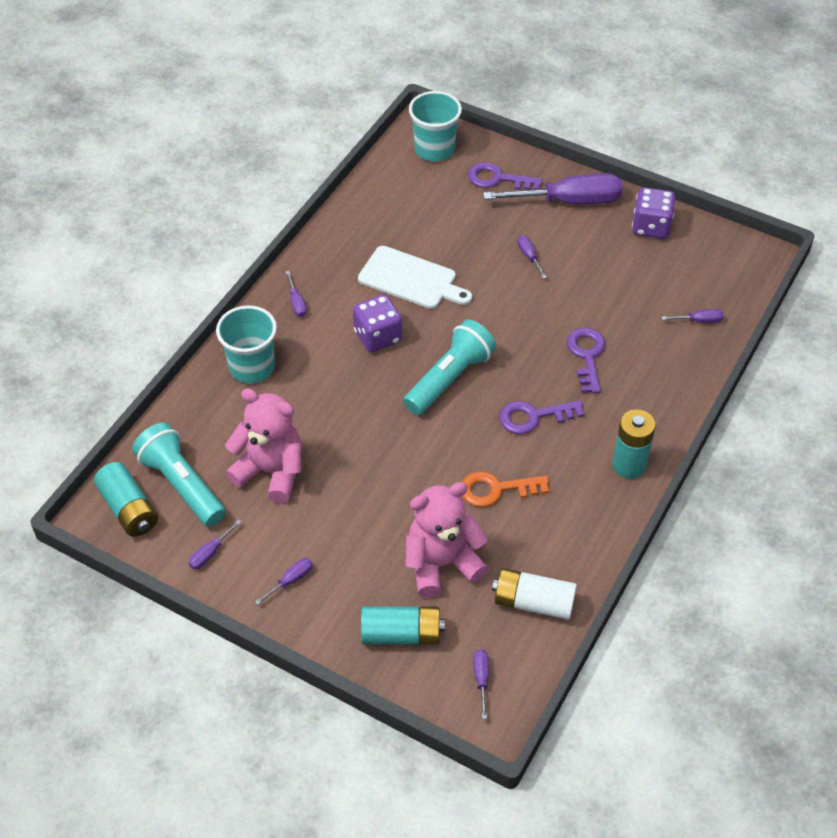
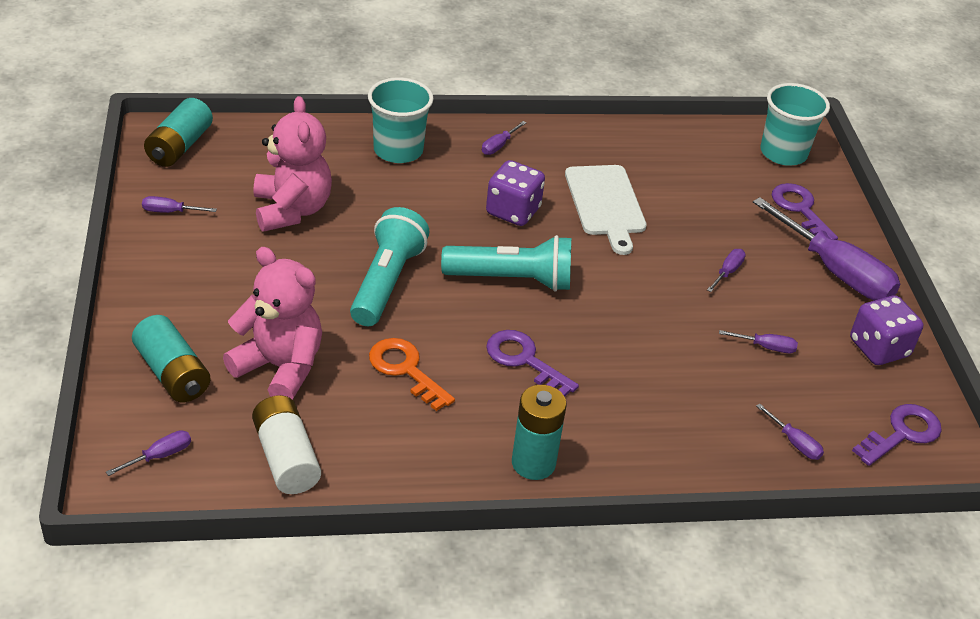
camera: 50 degrees right, 10 degrees down
(181, 484) = (230, 164): turquoise flashlight -> turquoise flashlight (386, 282)
(290, 581) = (178, 273): purple screwdriver -> purple screwdriver (765, 347)
(587, 356) = (646, 369): purple key -> purple key (902, 433)

